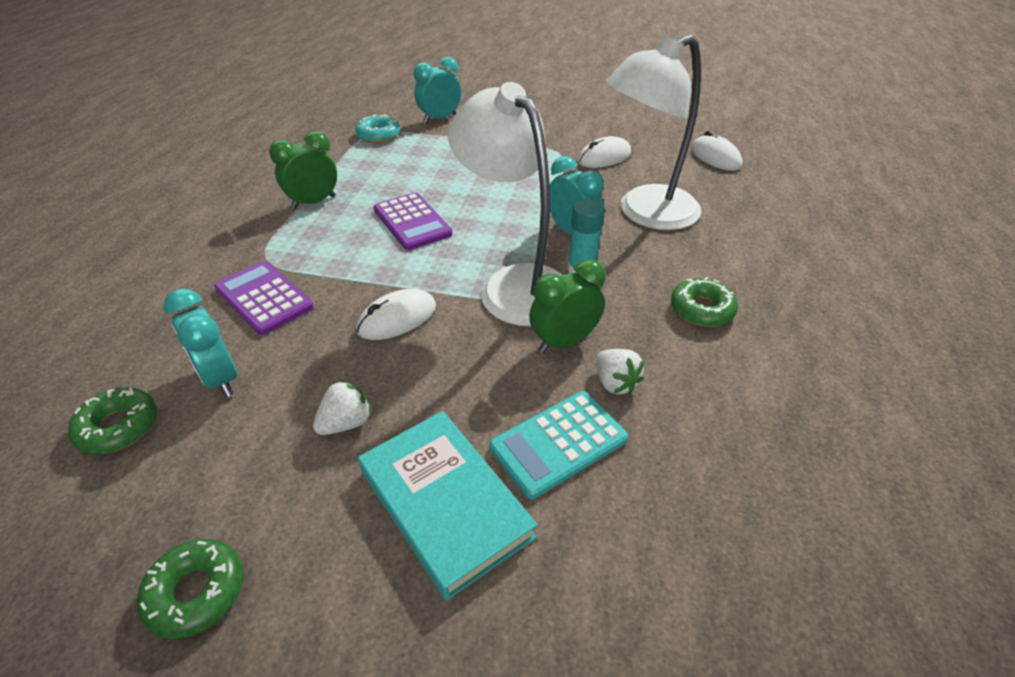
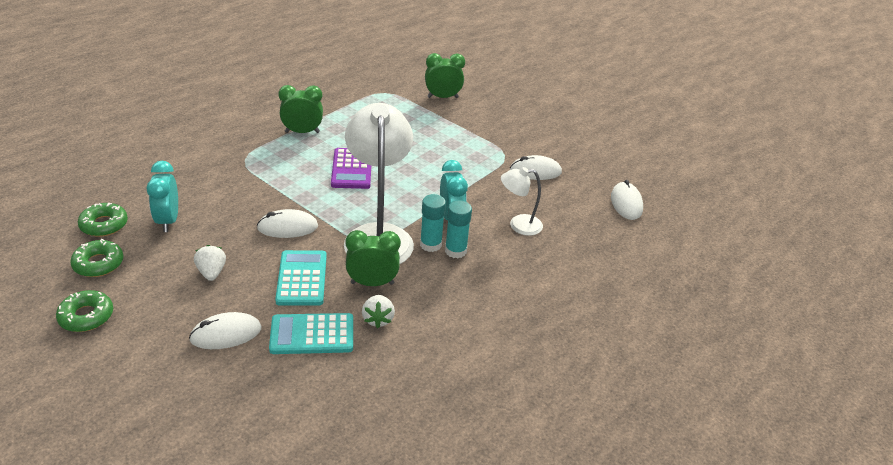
camera: 25 degrees right, 5 degrees down
(264, 298) = (224, 184): purple calculator -> none
(346, 423) = (211, 272): white strawberry -> white strawberry turned 90 degrees counterclockwise
(378, 135) = (387, 96): turquoise donut -> none
(440, 119) = (442, 97): turquoise clock -> green clock
(444, 503) = (226, 334): turquoise book -> white mouse
(475, 375) = (301, 278): none -> turquoise calculator
(614, 265) = (455, 251): none -> turquoise glue stick
(645, 214) = (518, 225): white lamp -> white lamp, size x0.50
(702, 309) = (483, 302): green donut -> green donut (98, 264)

